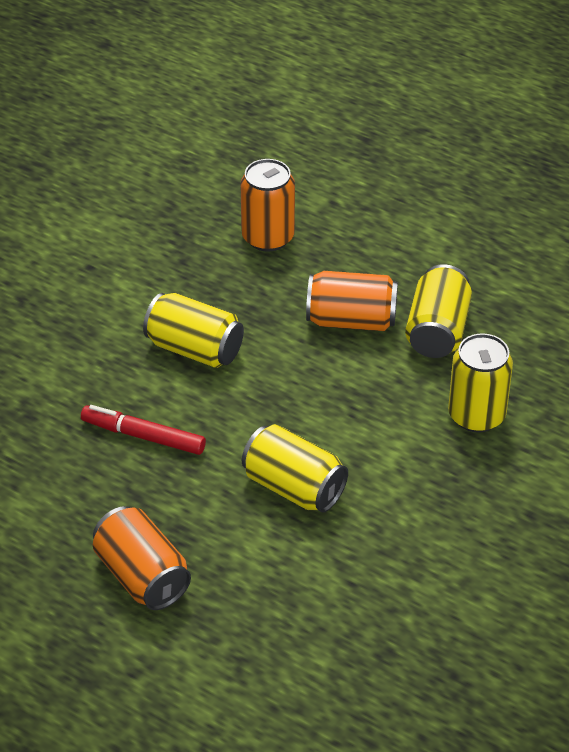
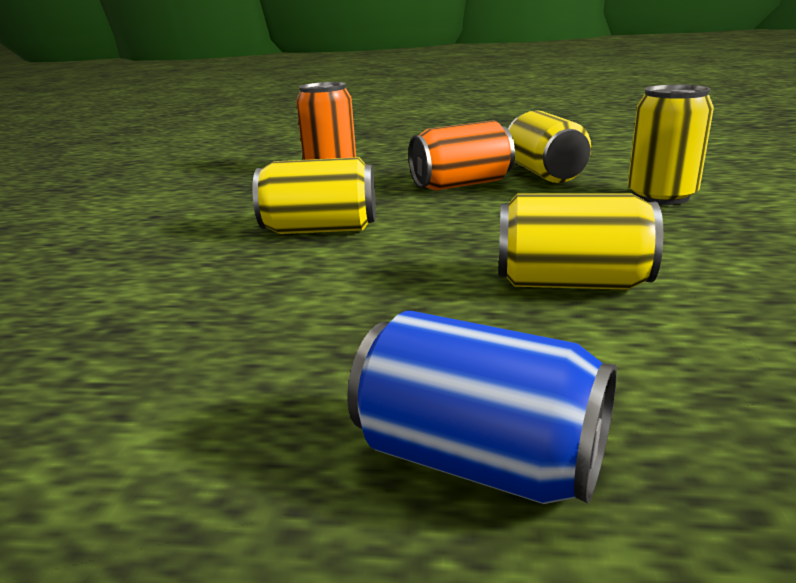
camera: 25 degrees left, 20 degrees down
(142, 576) = (479, 460): orange can -> blue can
(143, 436) = (316, 299): red marker -> none

